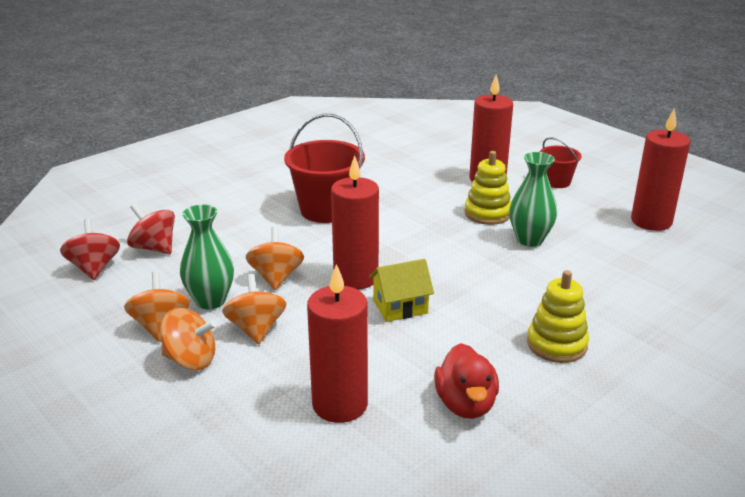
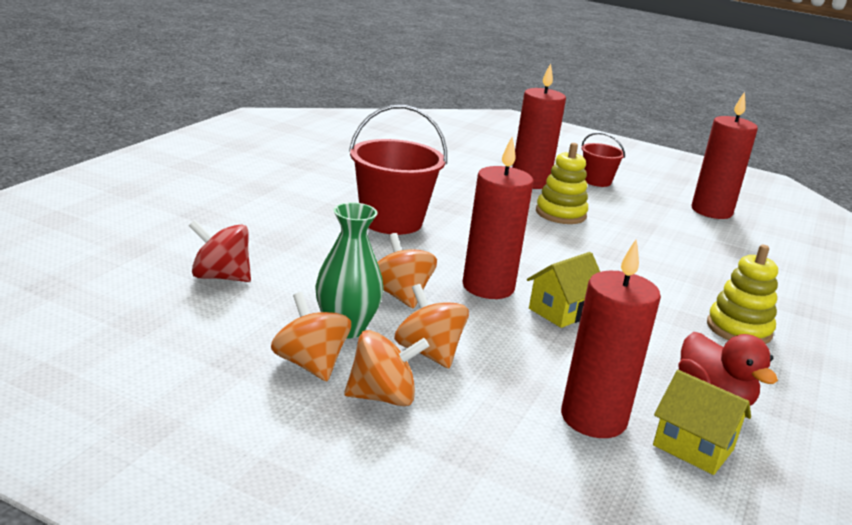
camera: 25 degrees left, 5 degrees down
(94, 268) = (160, 307): red spinning top -> none
(403, 443) = (693, 447): none -> yellow house
(529, 240) = (623, 235): green vase -> none

